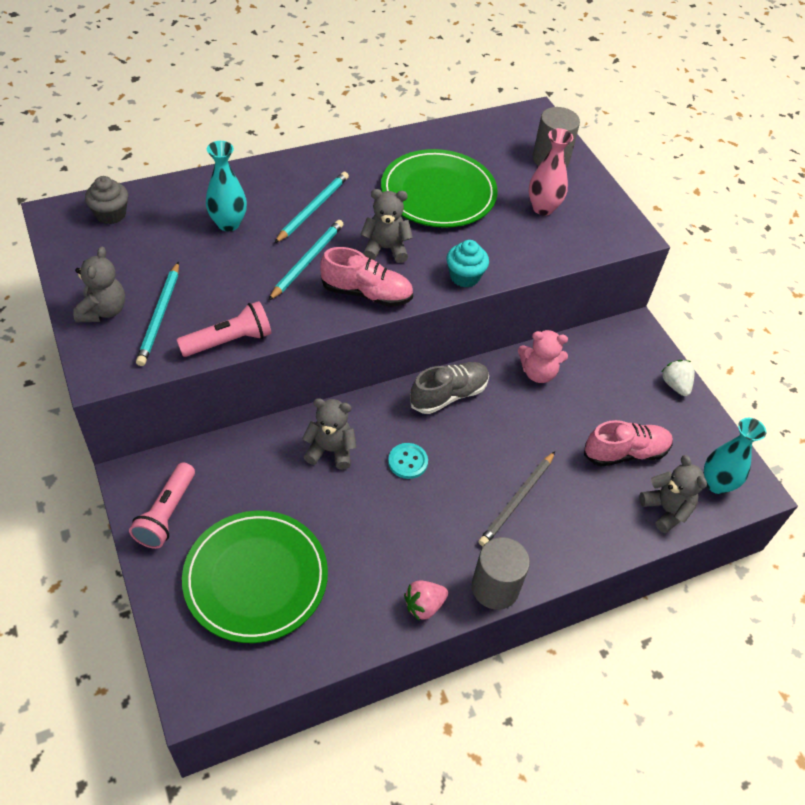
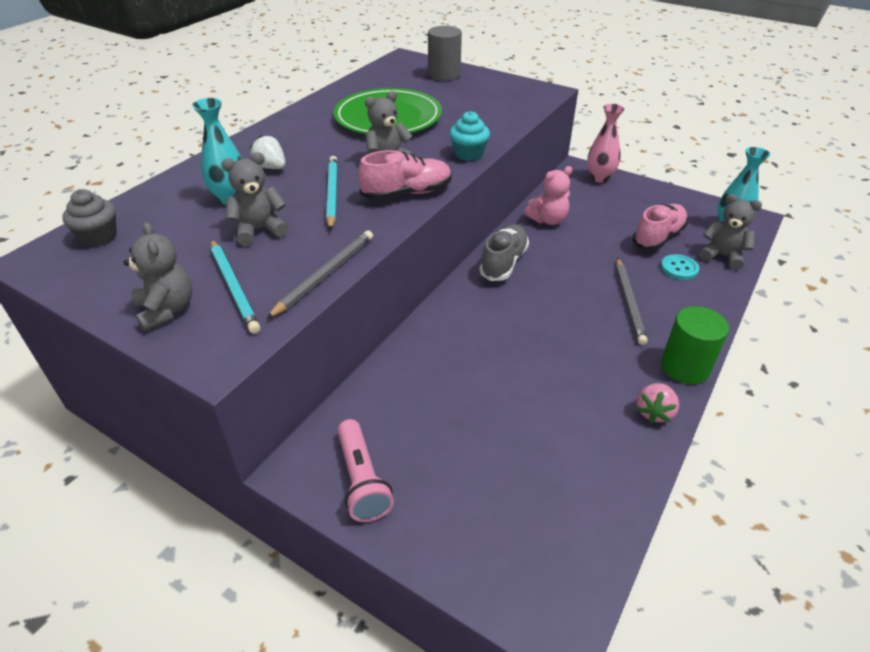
camera: 30 degrees left, 10 degrees down
(229, 341) = (325, 275): pink flashlight -> grey pencil
(256, 578) = (501, 481): green plate -> none
(313, 209) = (297, 161): turquoise pencil -> none
(330, 450) = (456, 345): grey teddy bear -> grey teddy bear (259, 230)
(408, 462) = (524, 320): turquoise button -> turquoise button (679, 268)
(495, 587) = (685, 367): grey cylinder -> green cylinder
(543, 208) = (473, 99): pink vase -> pink vase (599, 178)
(675, 385) = (638, 186): white strawberry -> white strawberry (271, 167)

